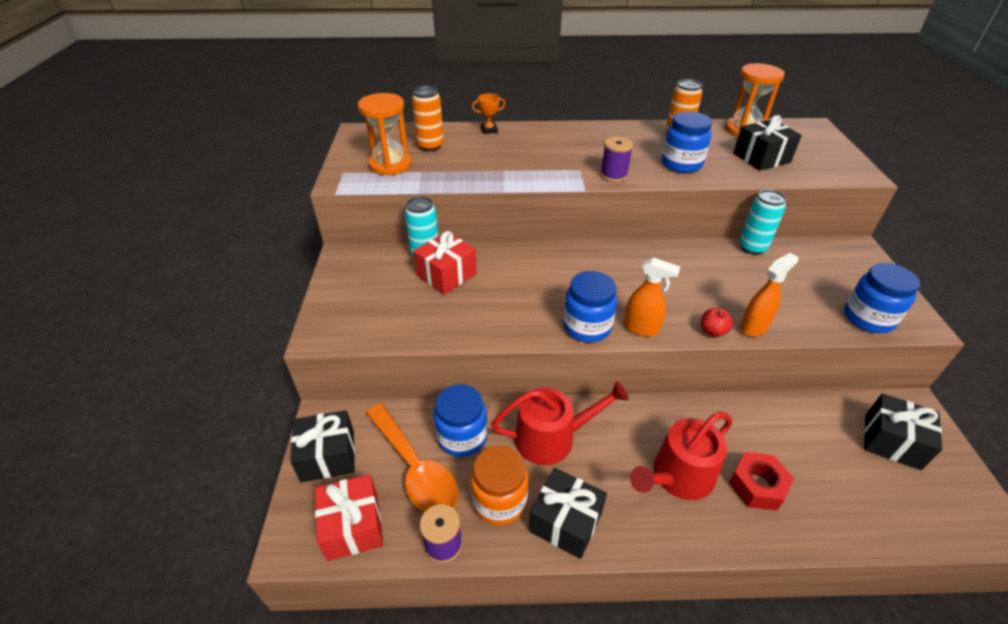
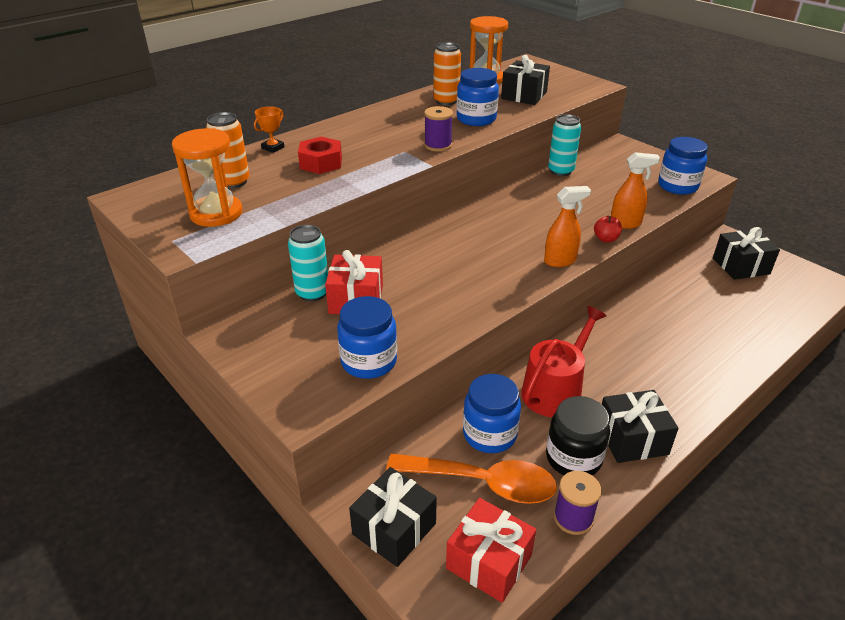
camera: 40 degrees left, 5 degrees down
(499, 500) = (573, 458): orange jar -> black jar
(587, 327) = (522, 279): blue jar -> blue jar (369, 361)
(678, 476) = (661, 361): red watering can -> none
(754, 327) = (626, 224): orange spray bottle -> orange spray bottle turned 75 degrees clockwise
(757, 486) = (708, 337): red nut -> red nut (321, 163)

